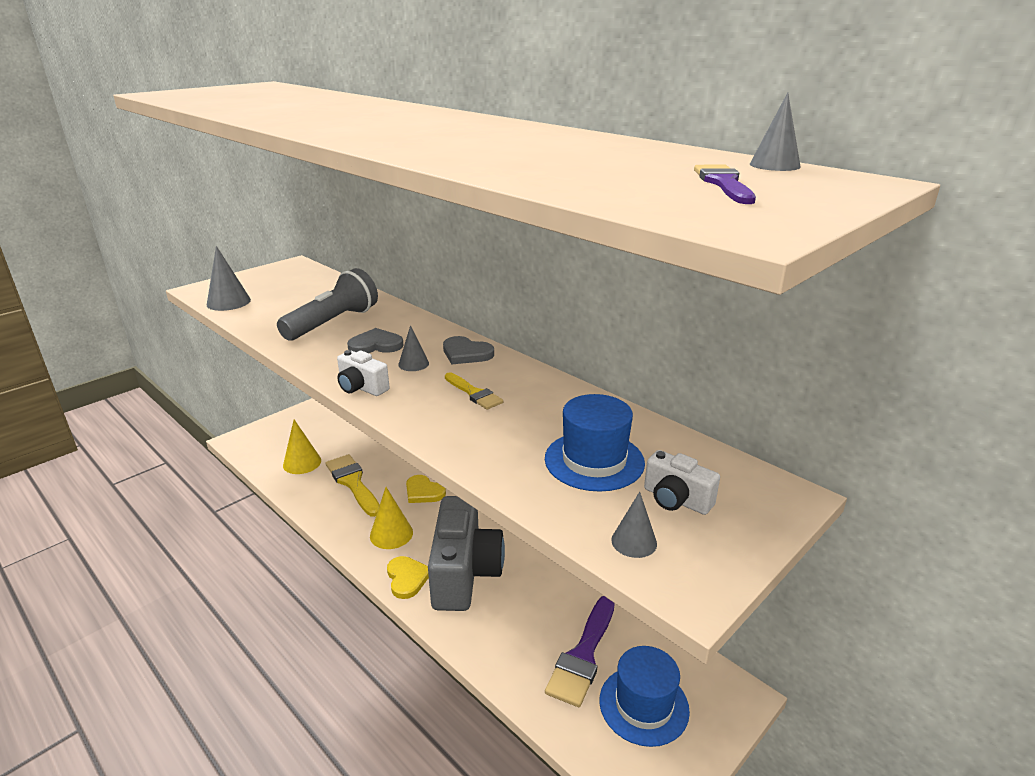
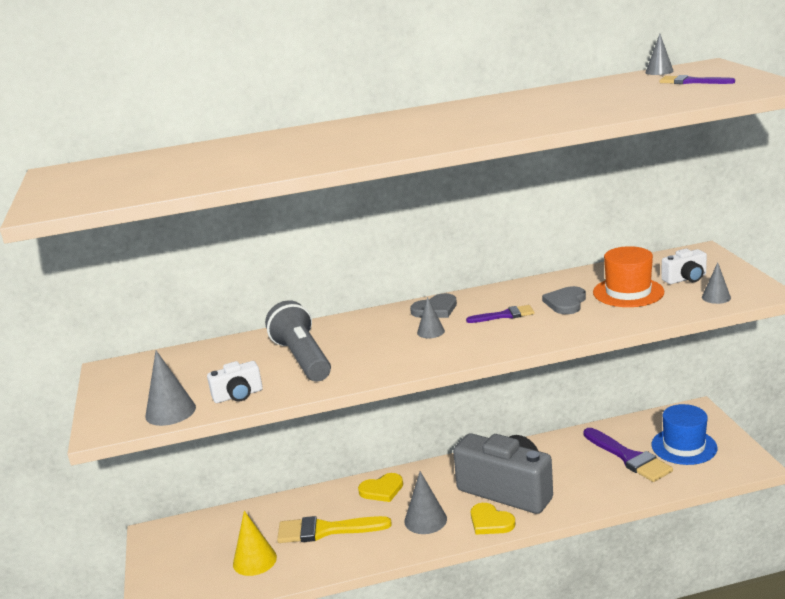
camera: 55 degrees left, 5 degrees down
(361, 388) = (450, 357): white camera -> white camera (238, 395)
(376, 345) = (376, 343): grey heart -> grey heart (566, 303)
(391, 534) = (425, 520): yellow cone -> grey cone
(407, 578) = (490, 522): yellow heart -> yellow heart turned 150 degrees counterclockwise
(474, 393) = (504, 315): yellow brush -> purple brush
(594, 460) = (628, 292): blue hat -> orange hat

